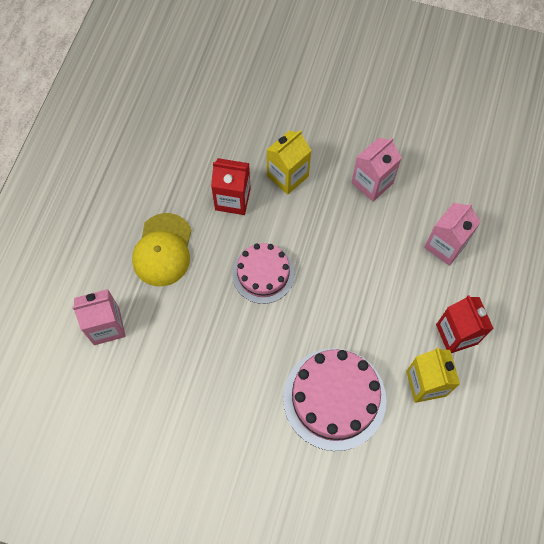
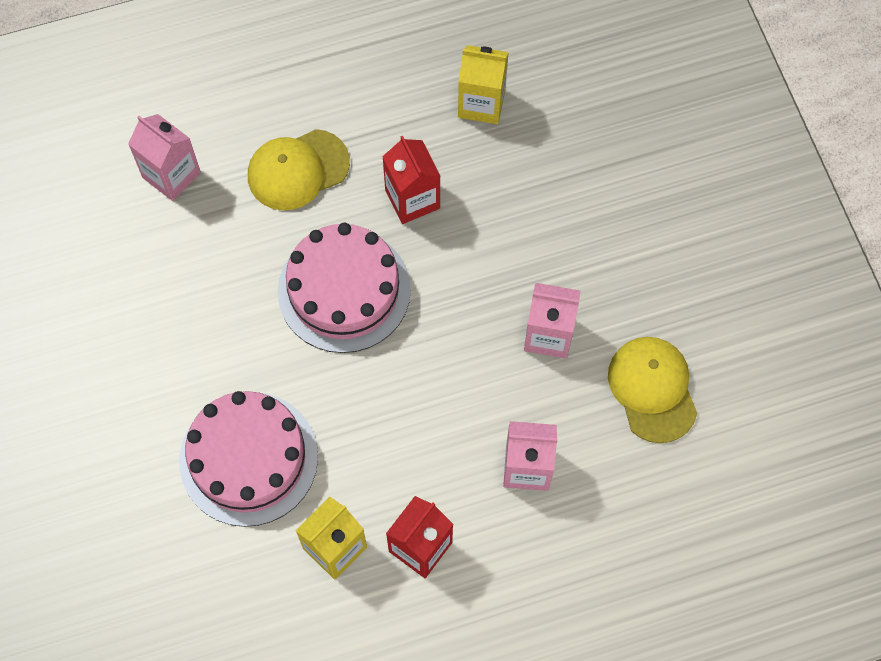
camera: 55 degrees right, 0 degrees up
(263, 274) = (344, 290): pink cake -> pink cake, size x1.56
(287, 176) = (486, 237): yellow carton -> yellow carton (481, 103)
(442, 152) = (652, 389): none -> yellow cap

